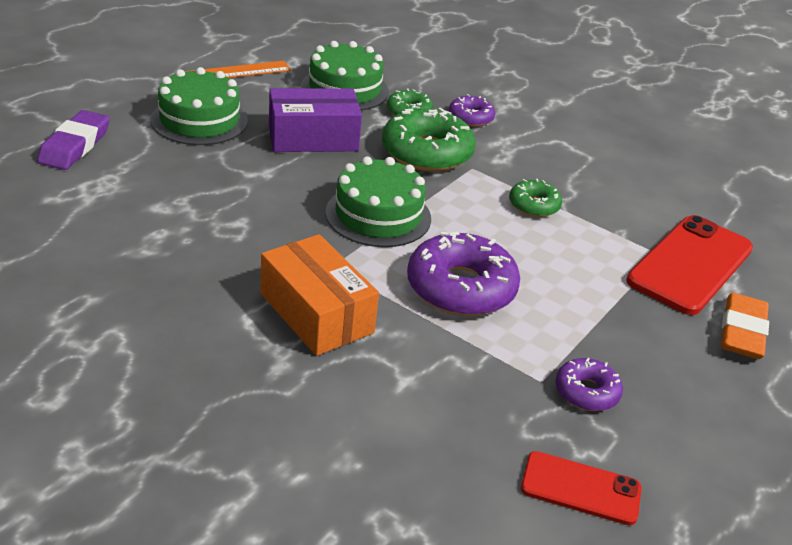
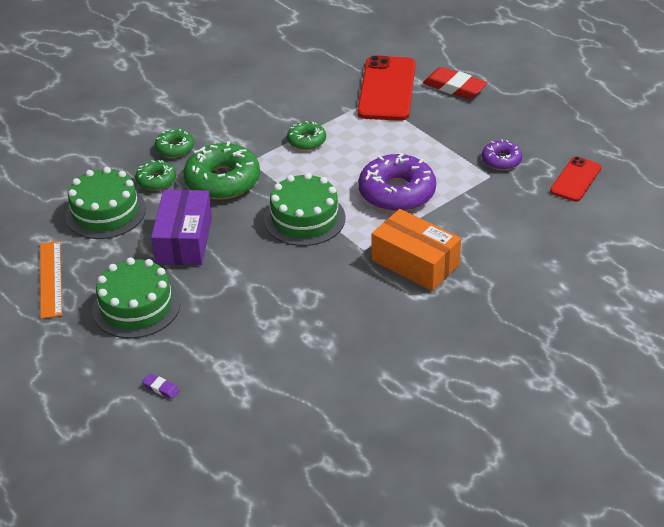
camera: 70 degrees left, 5 degrees up
(75, 146) = (161, 388): purple eraser -> purple eraser, size x0.46
(316, 313) = (415, 262): orange box -> orange box turned 60 degrees clockwise
(470, 118) = (175, 148): purple donut -> green donut
(690, 265) = (387, 89): red phone -> red phone turned 45 degrees clockwise
(742, 332) = (454, 87): orange eraser -> red eraser

